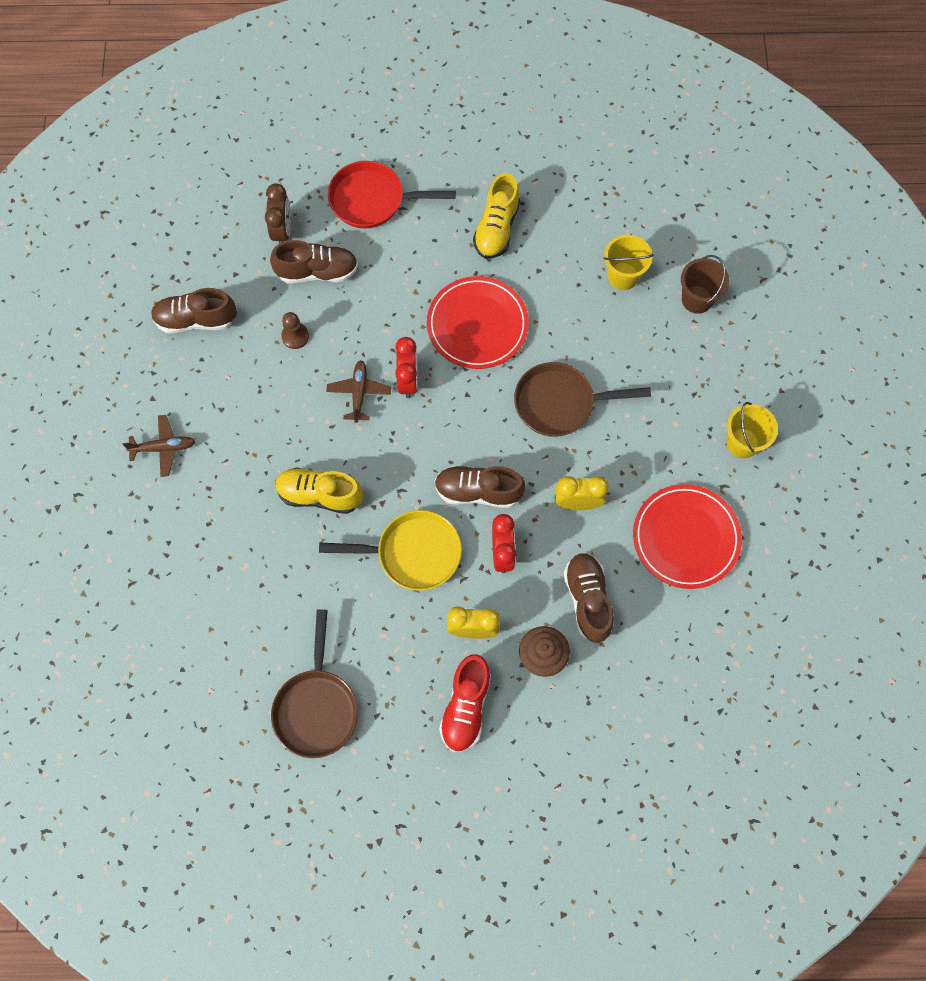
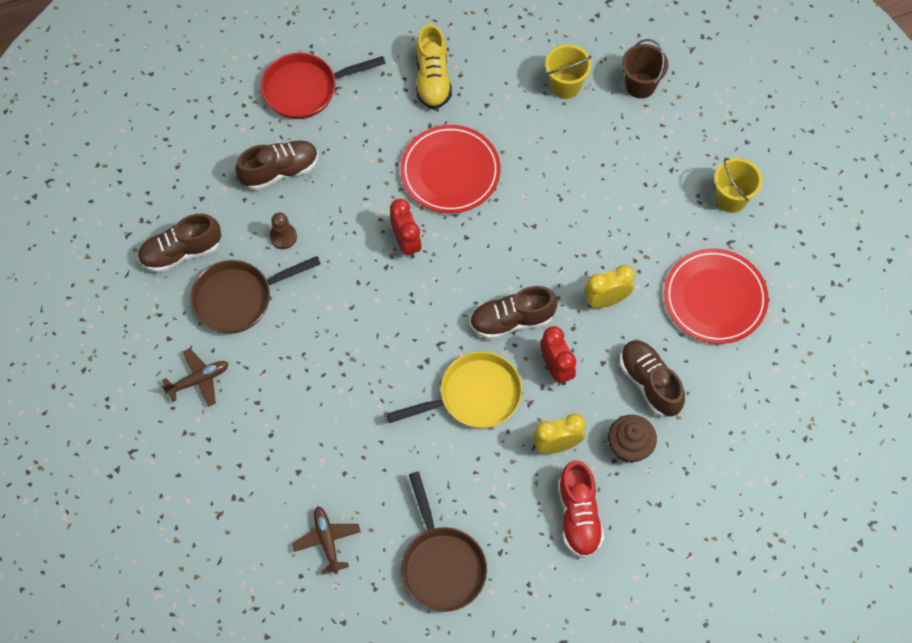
camera: 20 degrees left, 5 degrees down
(282, 231) = (231, 144): brown clock -> none
(319, 495) = (366, 373): yellow shoe -> none
(359, 393) = (365, 268): brown plane -> brown plane (327, 540)
(560, 403) = (554, 217): brown pan -> brown pan (238, 298)

